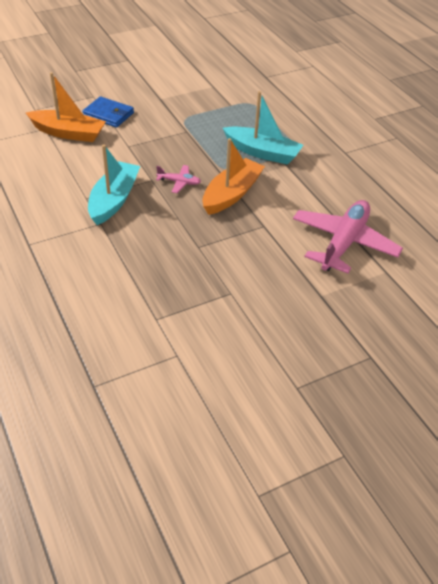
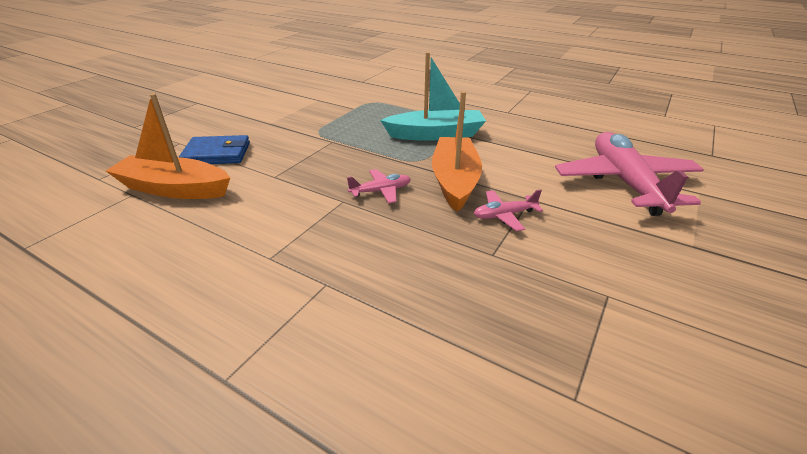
camera: 30 degrees left, 10 degrees down
(68, 133) = (174, 189): orange boat -> orange boat turned 150 degrees counterclockwise
(114, 200) = (316, 243): turquoise boat -> none
(233, 229) = (504, 215): none -> pink plane

